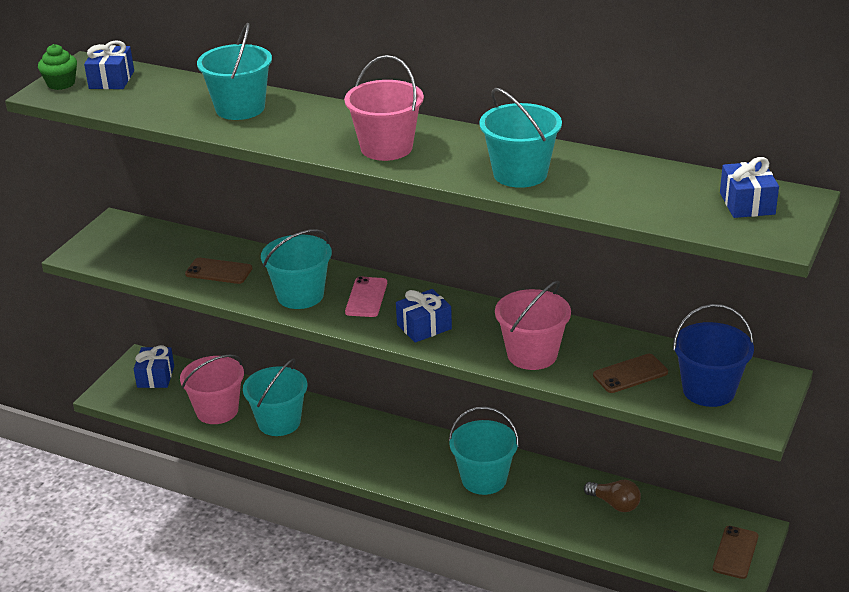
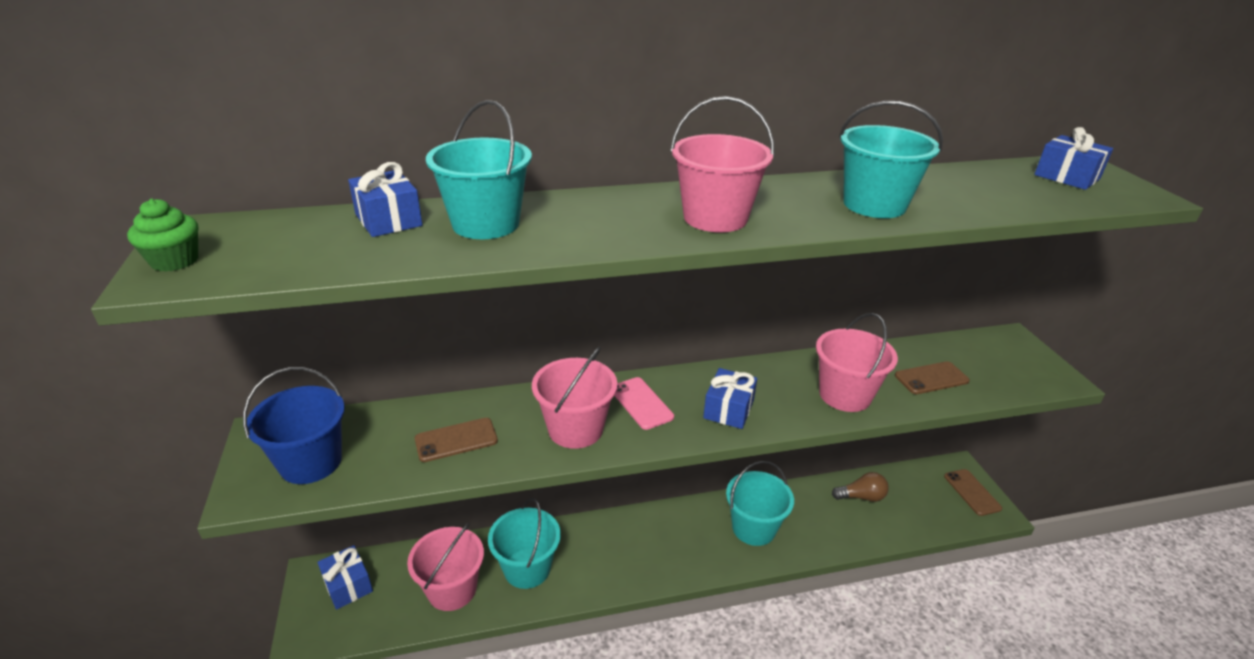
camera: 40 degrees left, 0 degrees up
(111, 80) = (255, 237): blue gift -> blue gift (388, 220)
(300, 295) = (575, 429): turquoise bucket -> pink bucket
(630, 374) = (931, 378): brown phone -> brown phone turned 45 degrees clockwise
(708, 390) = (995, 367): blue bucket -> blue bucket (311, 462)

